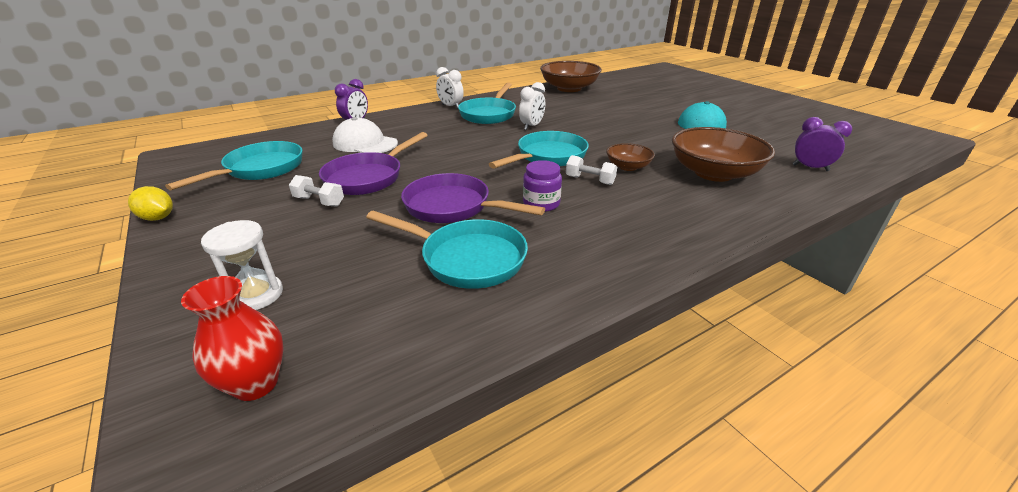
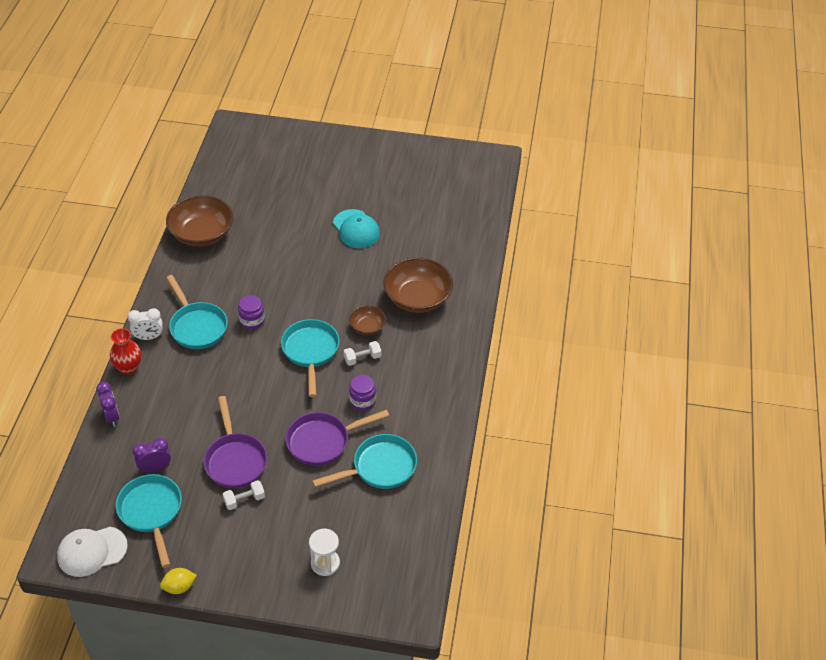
camera: 50 degrees left, 15 degrees up
(256, 383) = (392, 582): red vase -> red vase (129, 368)
(365, 143) = (169, 433): white cap -> white cap (92, 551)
(531, 126) = (252, 321): white clock -> purple jar
(810, 168) = (460, 252): purple clock -> purple clock (155, 468)

